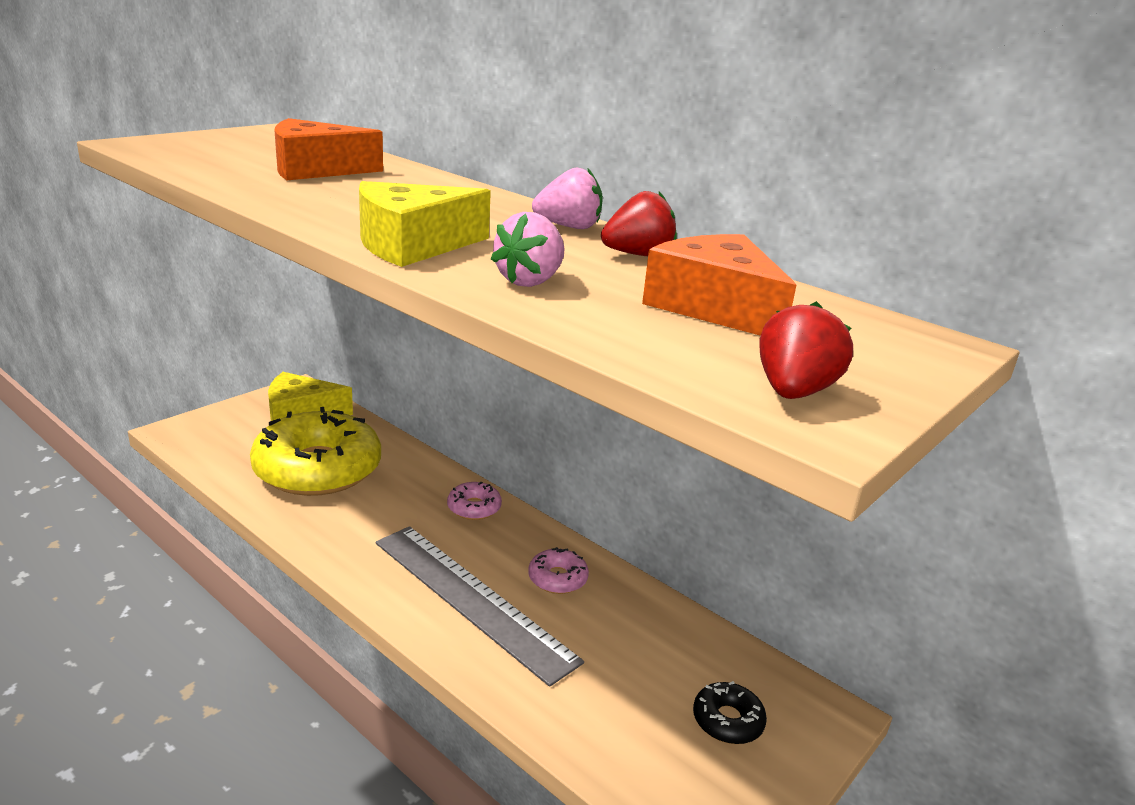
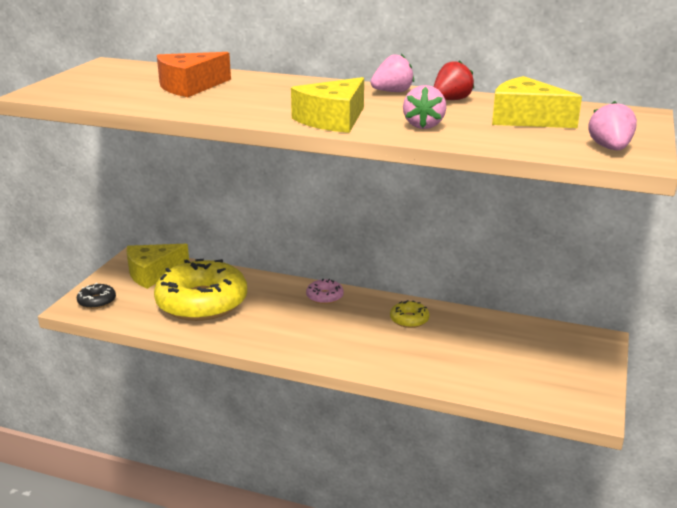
camera: 20 degrees left, 0 degrees up
(472, 599) = (371, 344): grey ruler -> none
(557, 578) = (409, 319): pink donut -> yellow donut
(715, 307) = (526, 118): orange cheese -> yellow cheese
(727, 721) = (554, 358): black donut -> black donut (97, 301)
(793, 392) = (610, 148): red strawberry -> pink strawberry

